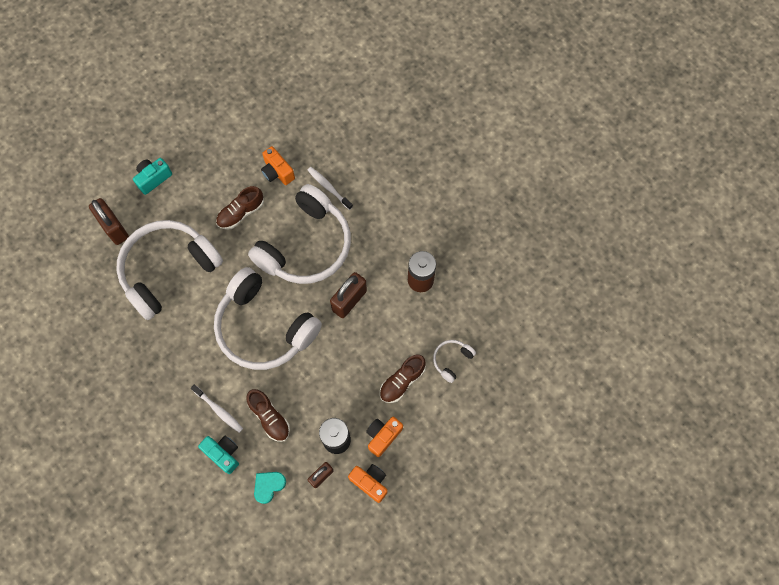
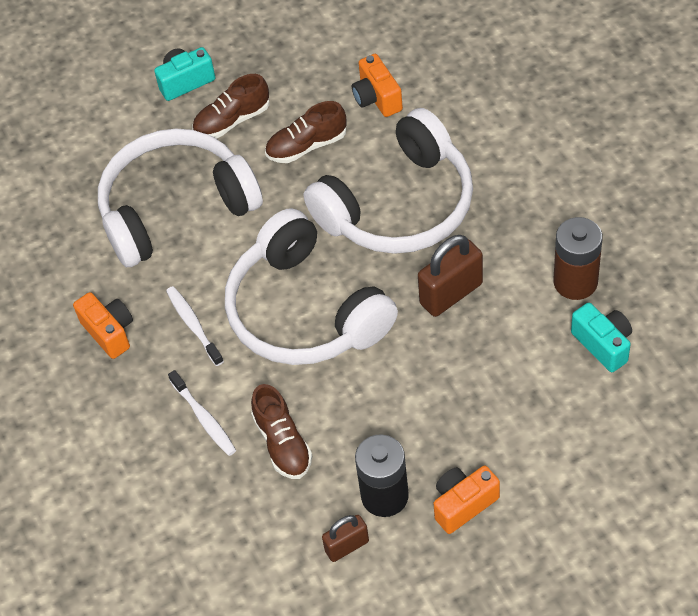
camera: 20 degrees right, 15 degrees down
(114, 228) = (109, 139): brown padlock -> none
(223, 454) = (195, 483): turquoise camera -> turquoise camera (603, 344)
(268, 486) = (257, 545): turquoise heart -> none
(329, 188) = (453, 130): white toothbrush -> white toothbrush (193, 325)
(370, 482) = (426, 571): orange camera -> orange camera (109, 332)
(402, 381) = (513, 427): brown shoe -> brown shoe (232, 120)
(452, 360) = (604, 409): white headphones -> none

